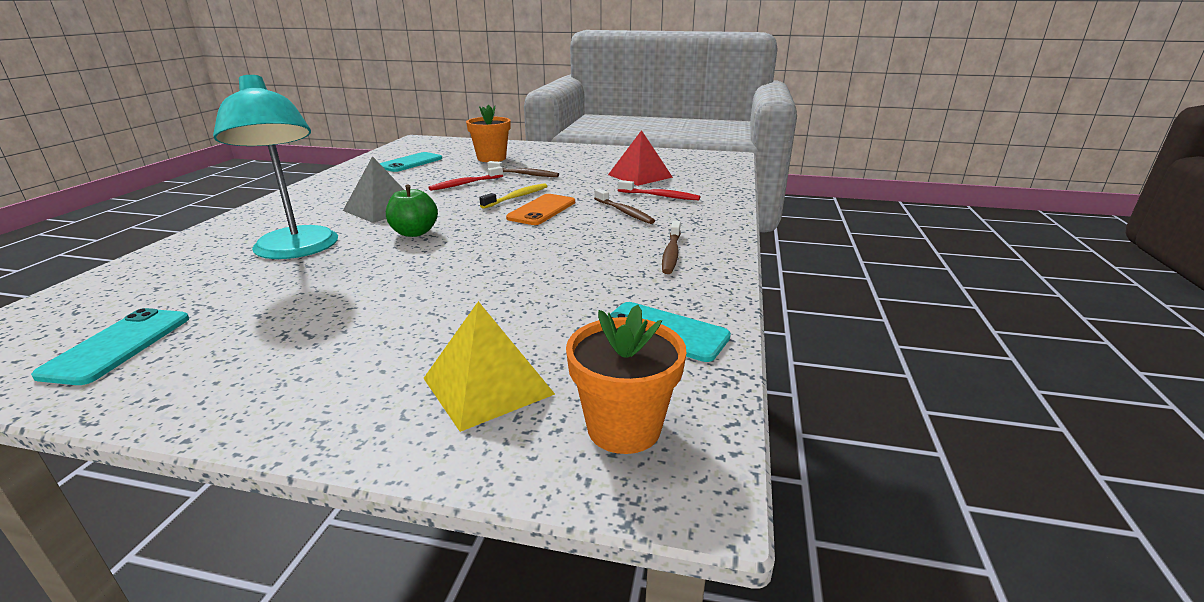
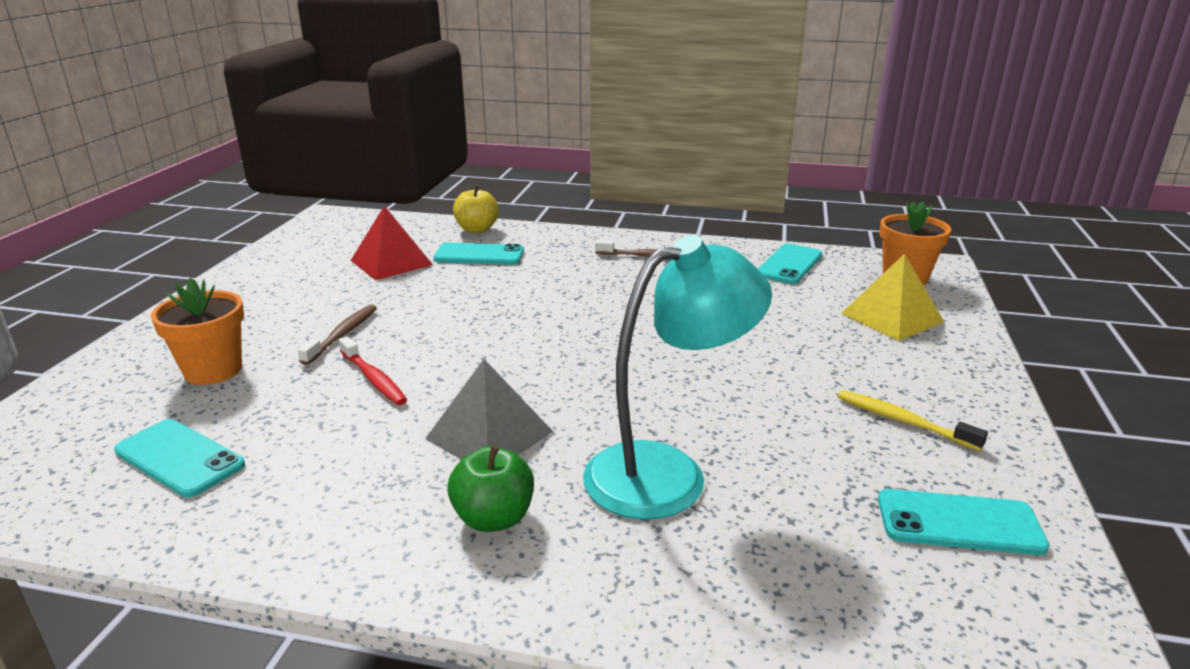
camera: 90 degrees left, 0 degrees up
(414, 233) = (595, 390): green apple -> green apple (493, 518)
(517, 197) = (459, 333): yellow toothbrush -> yellow toothbrush (903, 421)
(542, 210) = (517, 315): orange phone -> none
(624, 212) = (531, 273): brown toothbrush -> none
(660, 196) = (479, 255): red toothbrush -> turquoise phone
(719, 193) = (477, 230): none -> yellow apple

